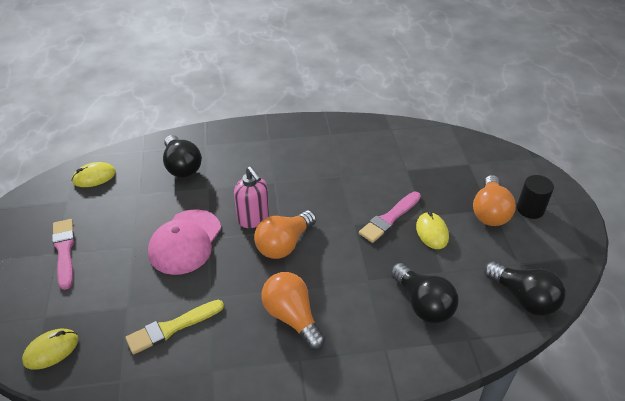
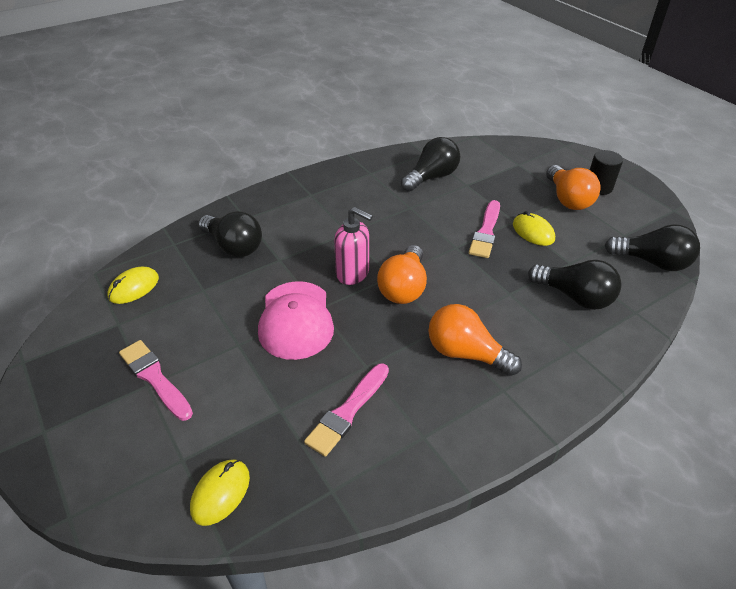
camera: 25 degrees left, 0 degrees up
(172, 327) = (348, 411): yellow brush -> pink brush
(380, 153) = (431, 177): none -> black light bulb

